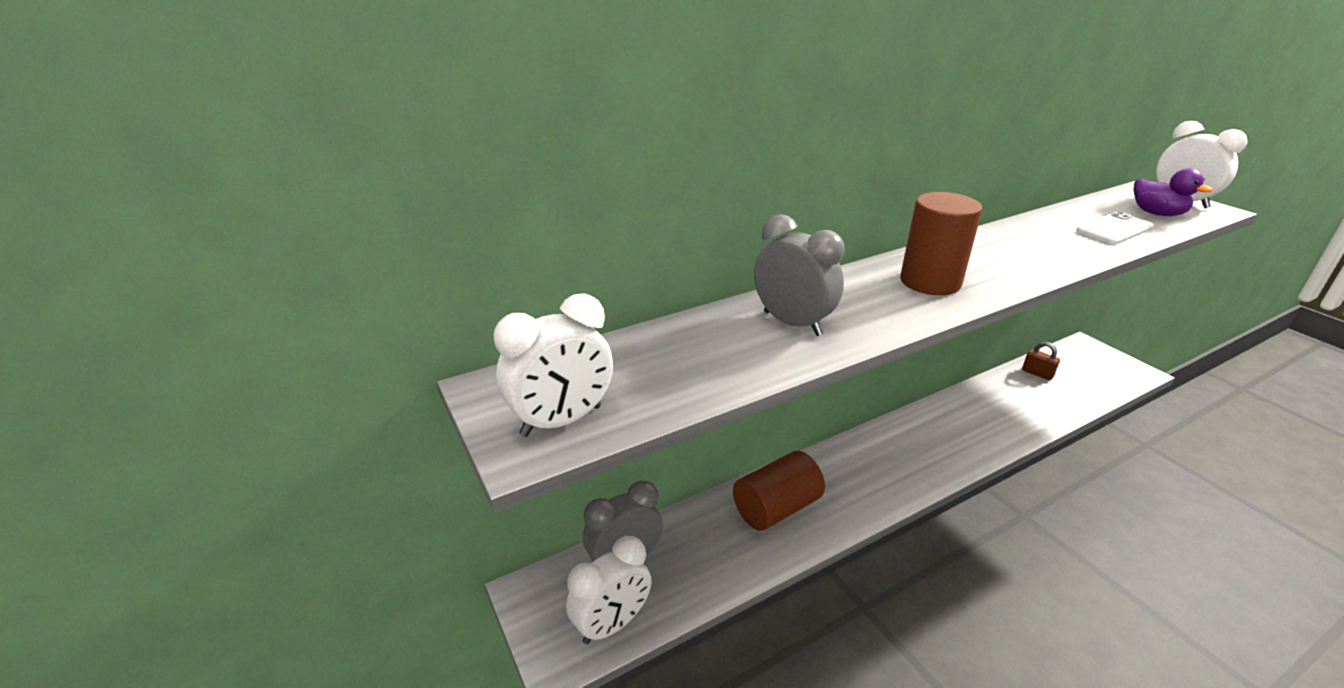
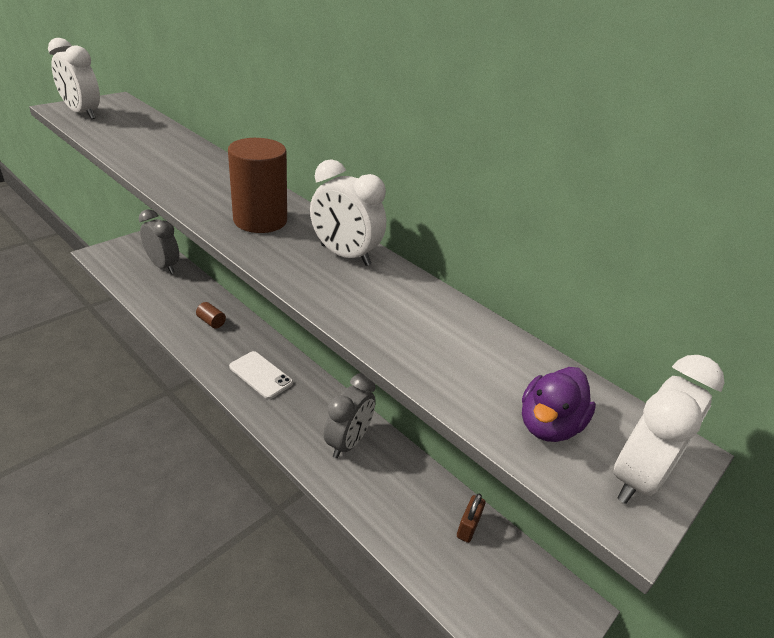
camera: 70 degrees right, 5 degrees up
(612, 624) = (118, 266): white clock -> white clock (345, 255)
(776, 508) = (211, 322): brown cylinder -> brown cylinder, size x0.46
(792, 323) = (183, 165): grey clock -> grey clock (348, 442)
(1114, 229) = (453, 363): white phone -> white phone (261, 375)

